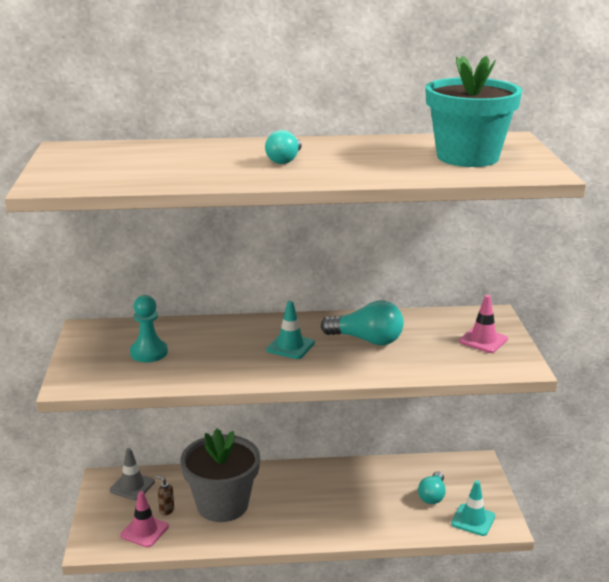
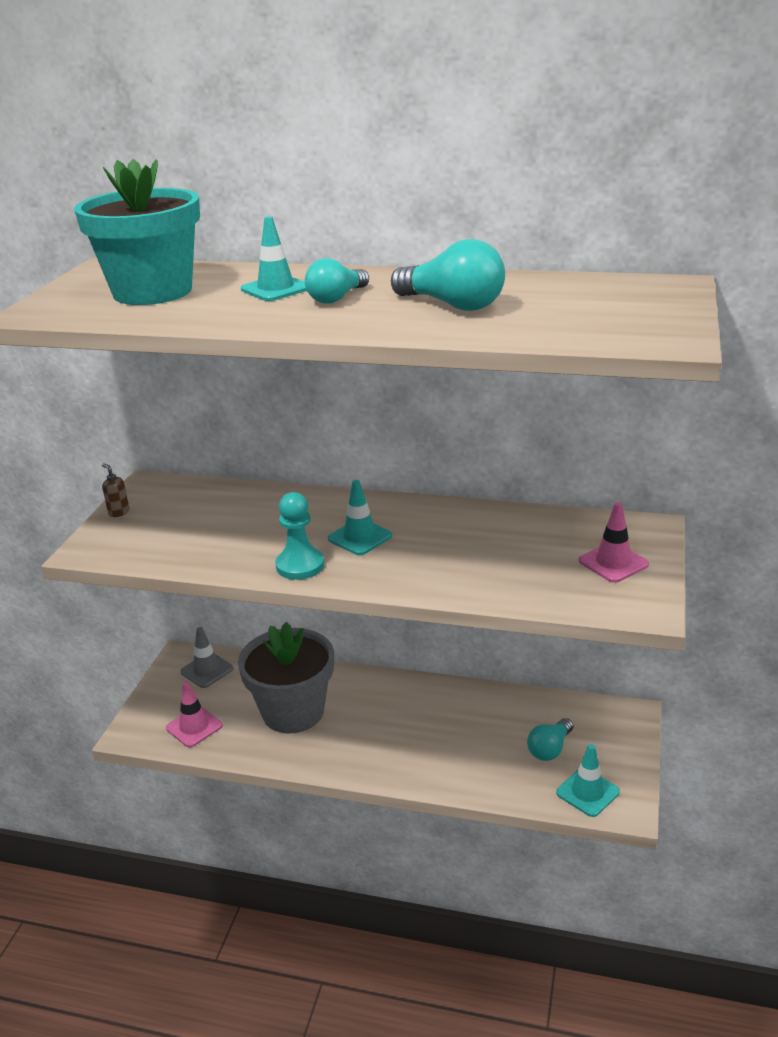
camera: 20 degrees right, 5 degrees up
(149, 353) = (194, 523): turquoise pawn -> turquoise pawn (300, 565)
(166, 510) = (229, 706): brown soap dispenser -> brown soap dispenser (119, 512)
(230, 156) = (276, 289): none -> turquoise traffic cone
(366, 340) = (459, 541): turquoise light bulb -> turquoise light bulb (452, 305)
(467, 157) = (582, 309): turquoise flower pot -> turquoise flower pot (152, 292)

